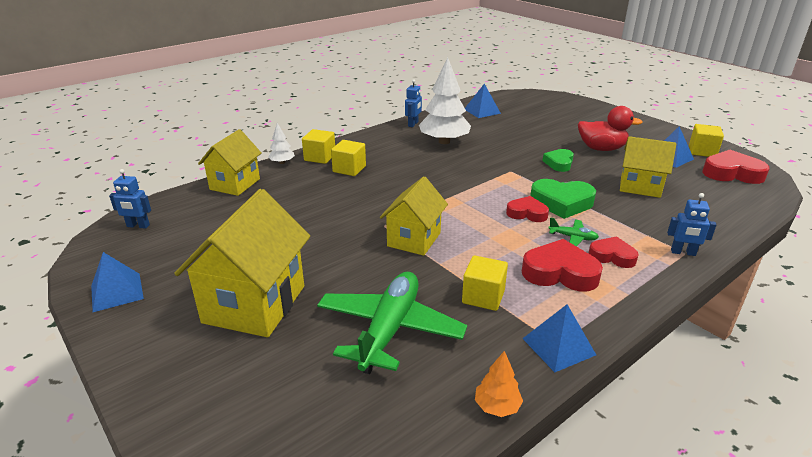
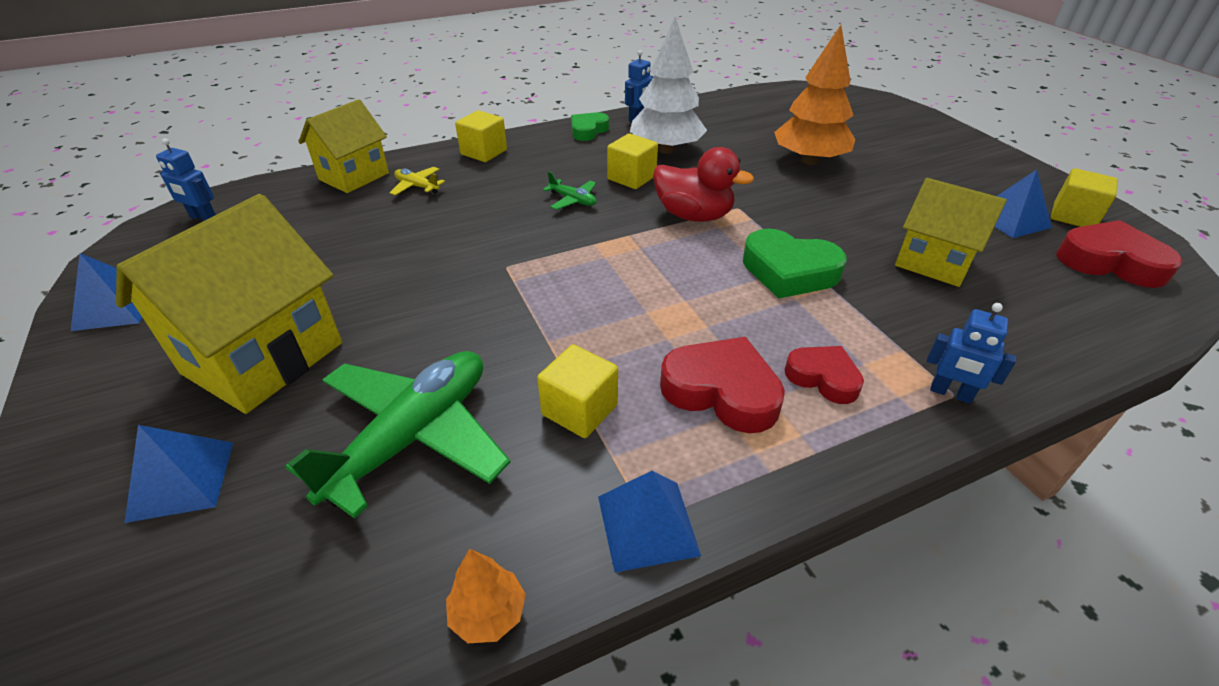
camera: 15 degrees right, 10 degrees up
(282, 162) = (431, 153): white tree -> none
(287, 185) = (417, 186): none -> yellow plane
(349, 169) = (511, 174): yellow cube -> yellow cube (631, 178)
(414, 239) = (534, 296): yellow house -> none
(482, 111) = (747, 109): blue pyramid -> blue pyramid (182, 480)
(527, 213) = (725, 280): red heart -> none
(538, 138) = (809, 161): none -> orange tree
(559, 163) = (820, 205): green heart -> green heart (588, 130)
(573, 237) = (775, 333): green plane -> green plane (573, 200)
(601, 149) = (901, 190): red duck -> red duck (693, 215)

